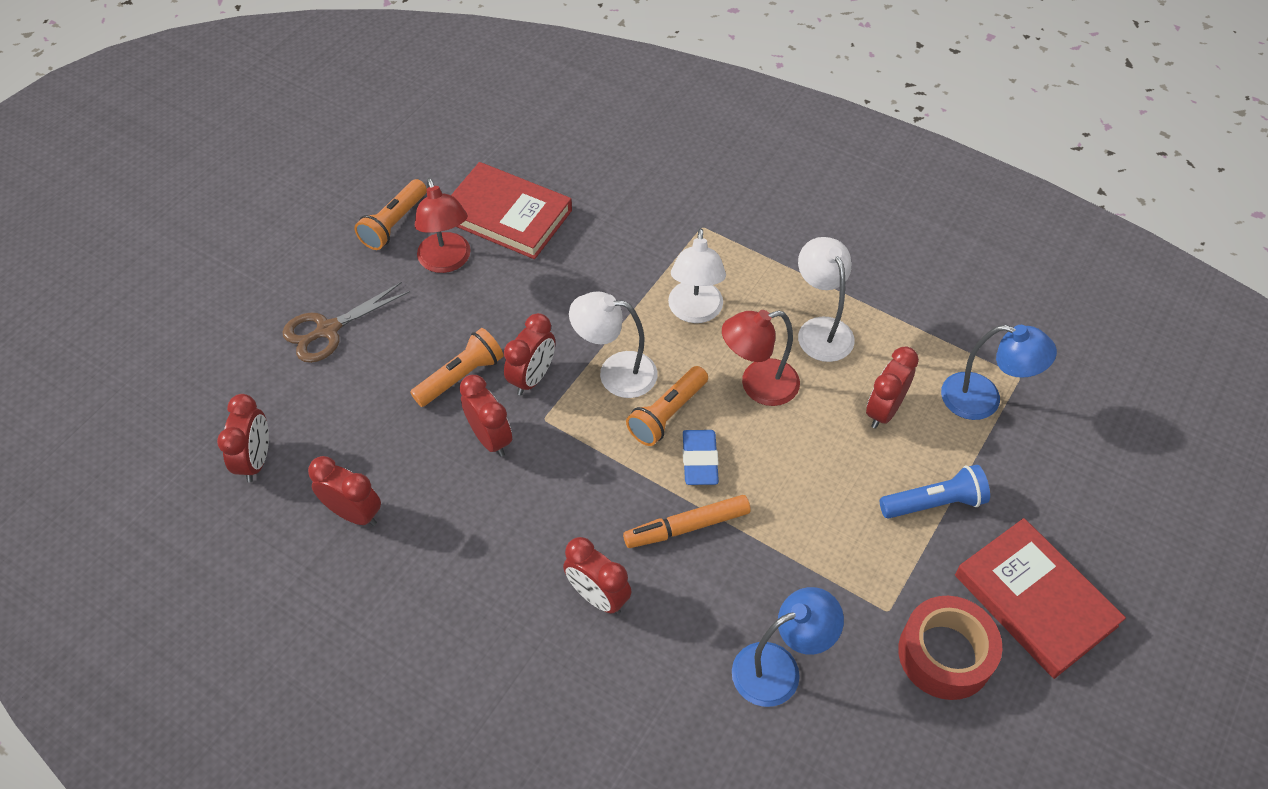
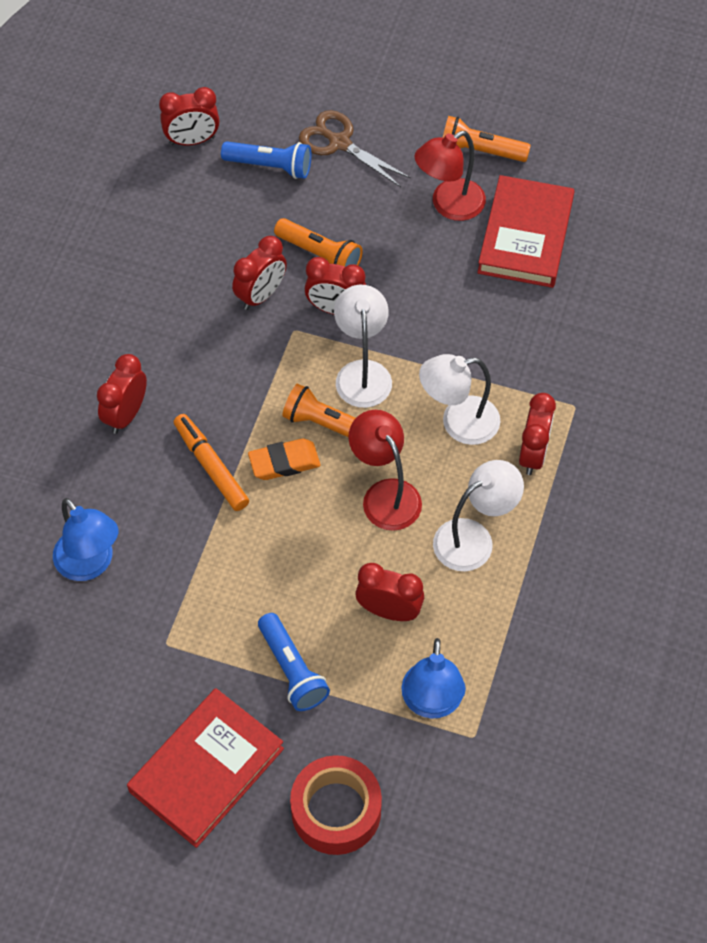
camera: 75 degrees right, 5 degrees up
(328, 396) = (270, 166): none -> blue flashlight
(354, 513) = (160, 222): red clock -> red clock (533, 454)
(699, 460) = (284, 462): blue eraser -> orange eraser
(945, 654) = (133, 696): red tape -> red tape (336, 810)

